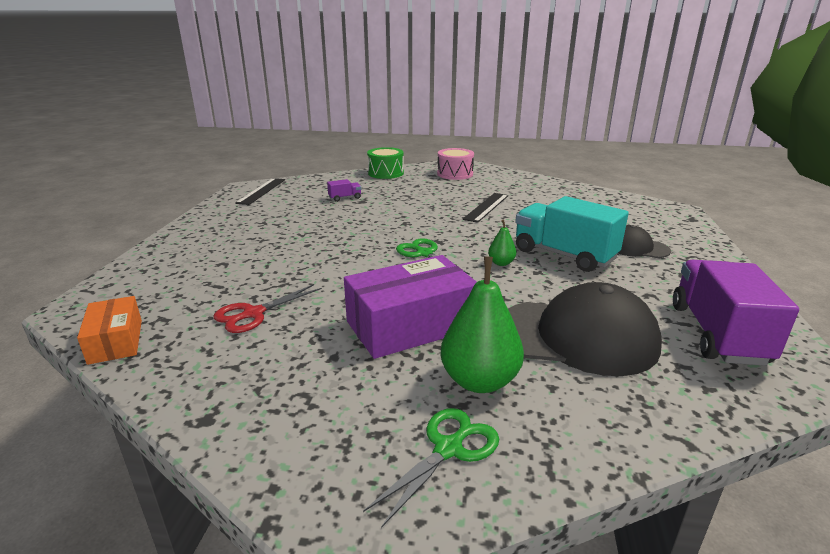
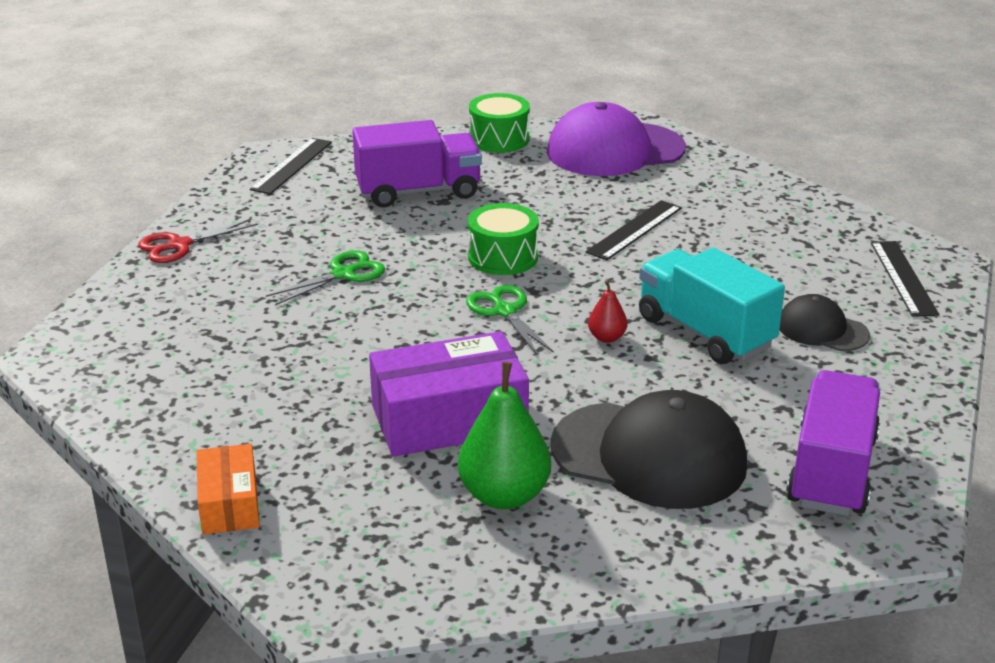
camera: 10 degrees right, 5 degrees up
(116, 341) = (102, 403): orange box -> orange box (229, 503)
(253, 313) = (261, 383): red scissors -> red scissors (180, 245)
(345, 198) = (418, 192): purple truck -> purple truck, size x2.41
(410, 225) = (503, 257): none -> green drum
(448, 449) = (442, 560): green scissors -> green scissors (343, 274)
(455, 174) = (615, 150): pink drum -> purple cap
(501, 263) = (607, 337): green pear -> red pear
(661, 218) = (903, 278): none -> black ruler

